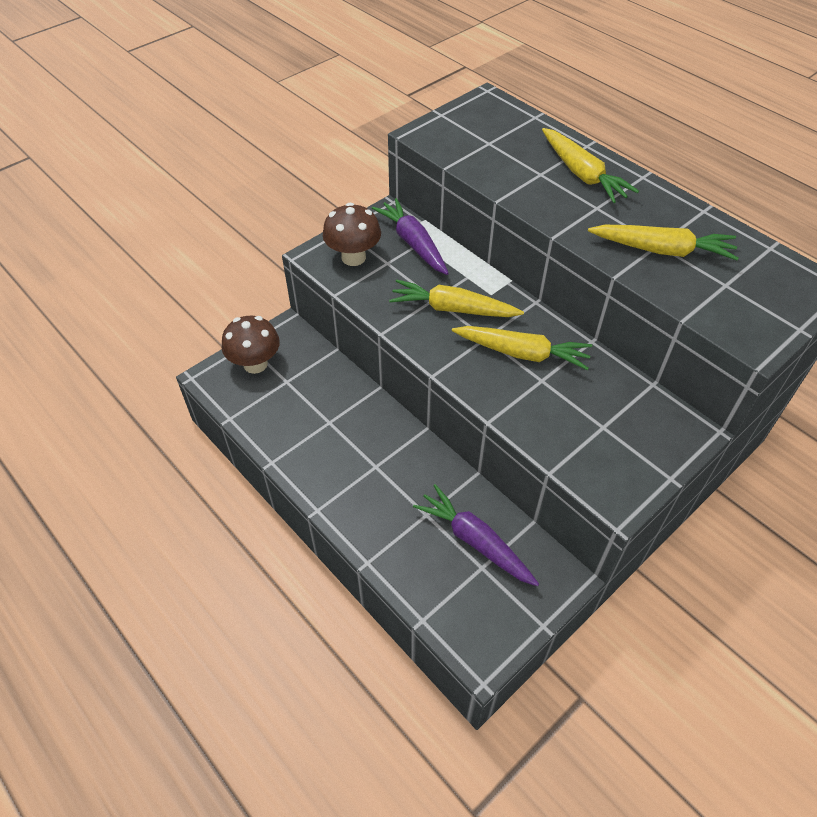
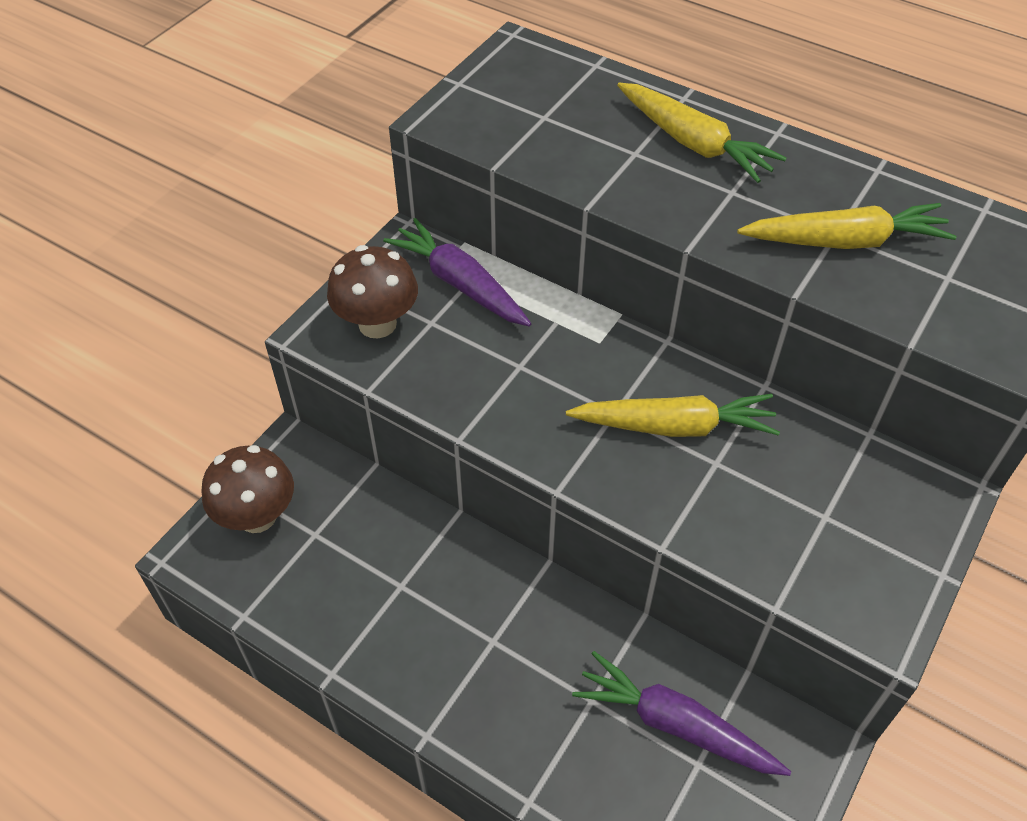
camera: 15 degrees left, 0 degrees up
(453, 309) = (553, 377): yellow carrot -> none

